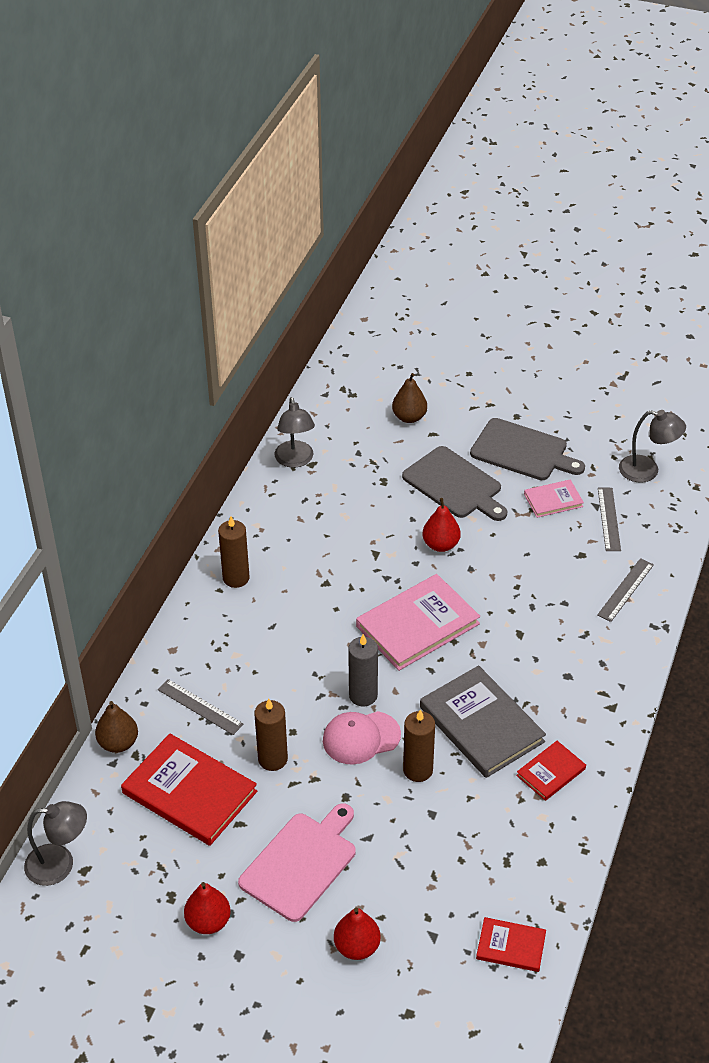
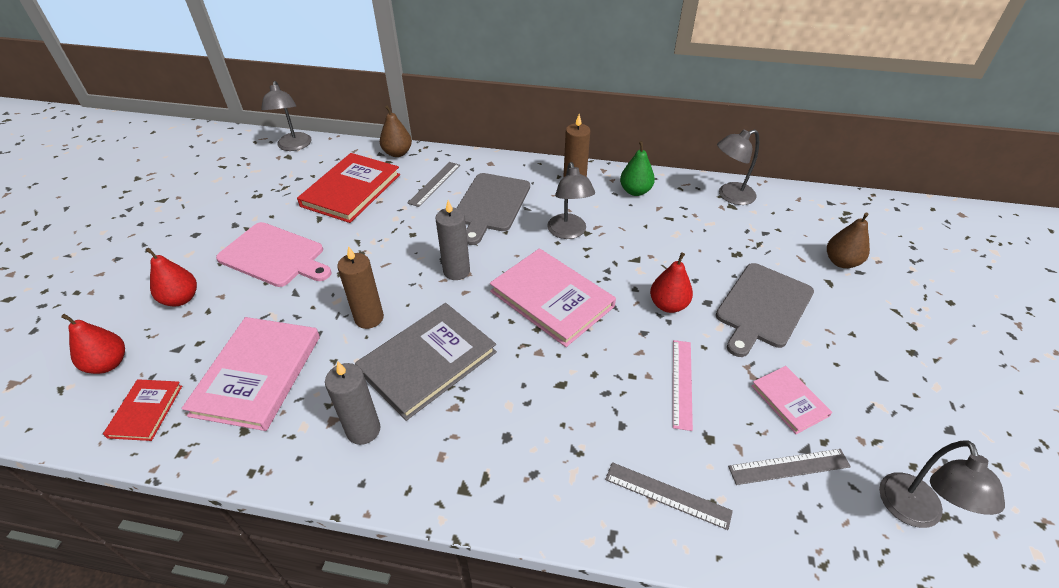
camera: 80 degrees right, 0 degrees up
(208, 922) = (229, 215): red pear -> red pear (108, 364)
(266, 530) = (635, 191): none -> green pear
(273, 759) = (383, 227): brown candle -> none
(322, 597) = (568, 232): none -> grey lamp
(361, 738) = (407, 275): pink cap -> none
(478, 858) = (257, 374): none -> pink book
(522, 451) = (855, 363): grey cutting board -> grey cutting board (491, 205)
(528, 557) = (682, 383): none -> pink ruler
(551, 772) = (363, 430): red book -> grey candle

